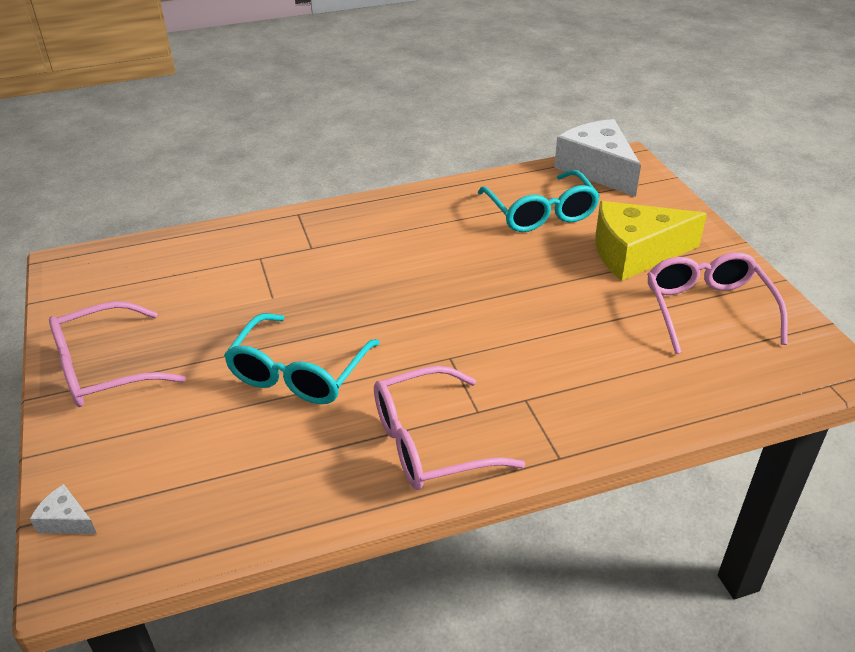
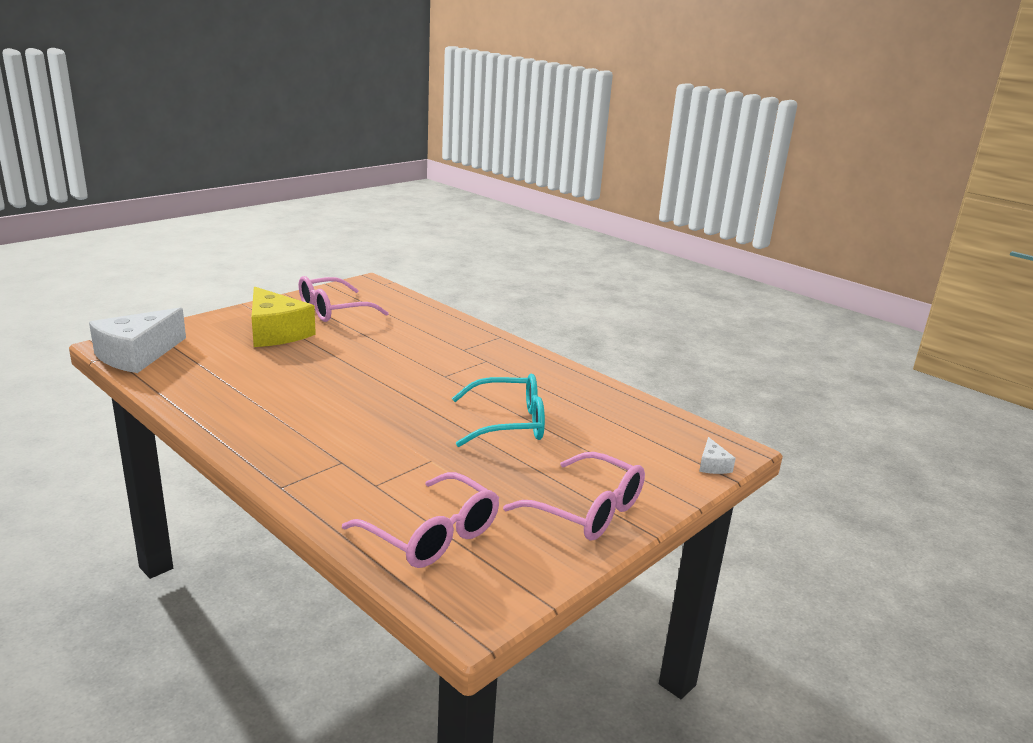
camera: 120 degrees left, 15 degrees down
(430, 442) = (525, 369): pink glasses -> pink glasses (431, 534)
(540, 212) = (228, 369): turquoise glasses -> none

